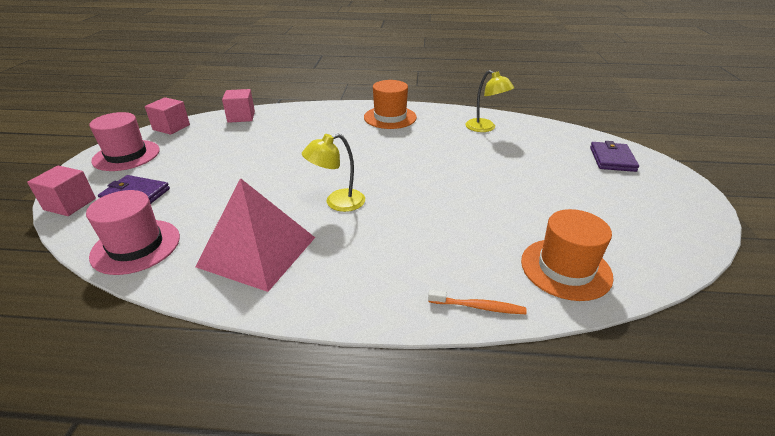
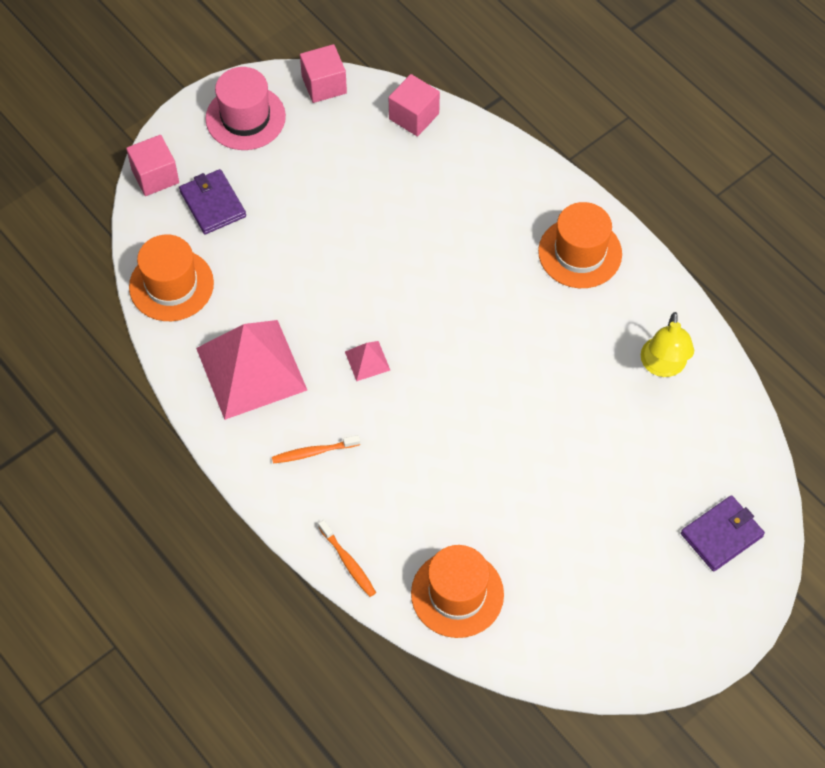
camera: 45 degrees right, 25 degrees up
(136, 246) = (171, 285): pink hat -> orange hat
(337, 203) = (367, 361): yellow lamp -> pink pyramid
(363, 264) = (314, 452): none -> orange toothbrush

